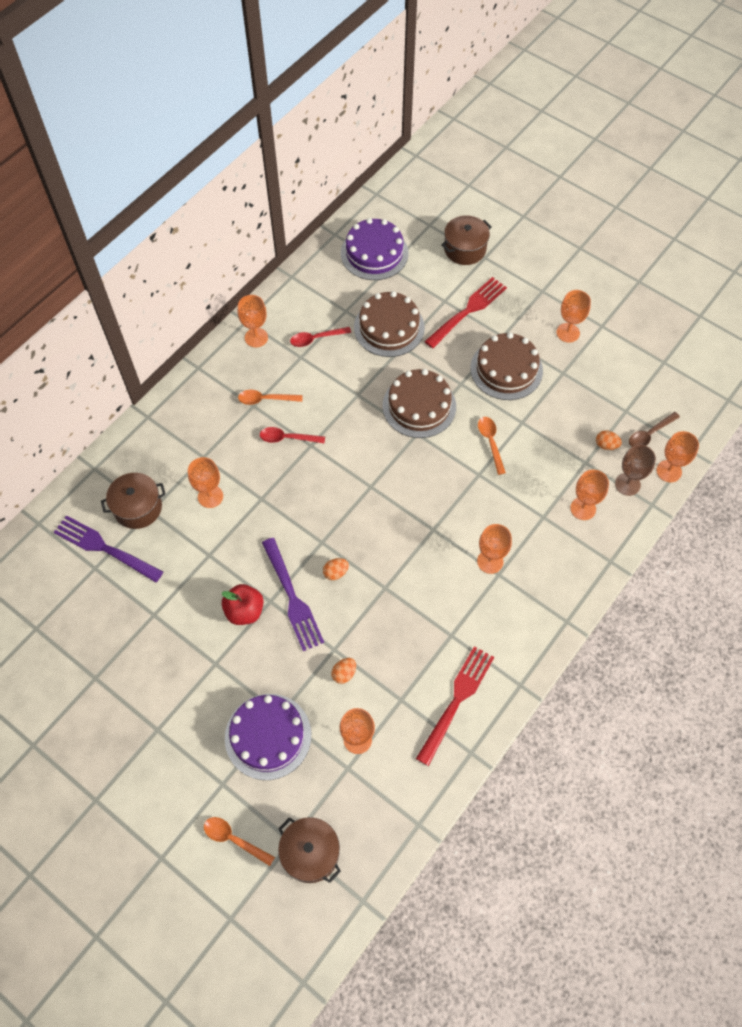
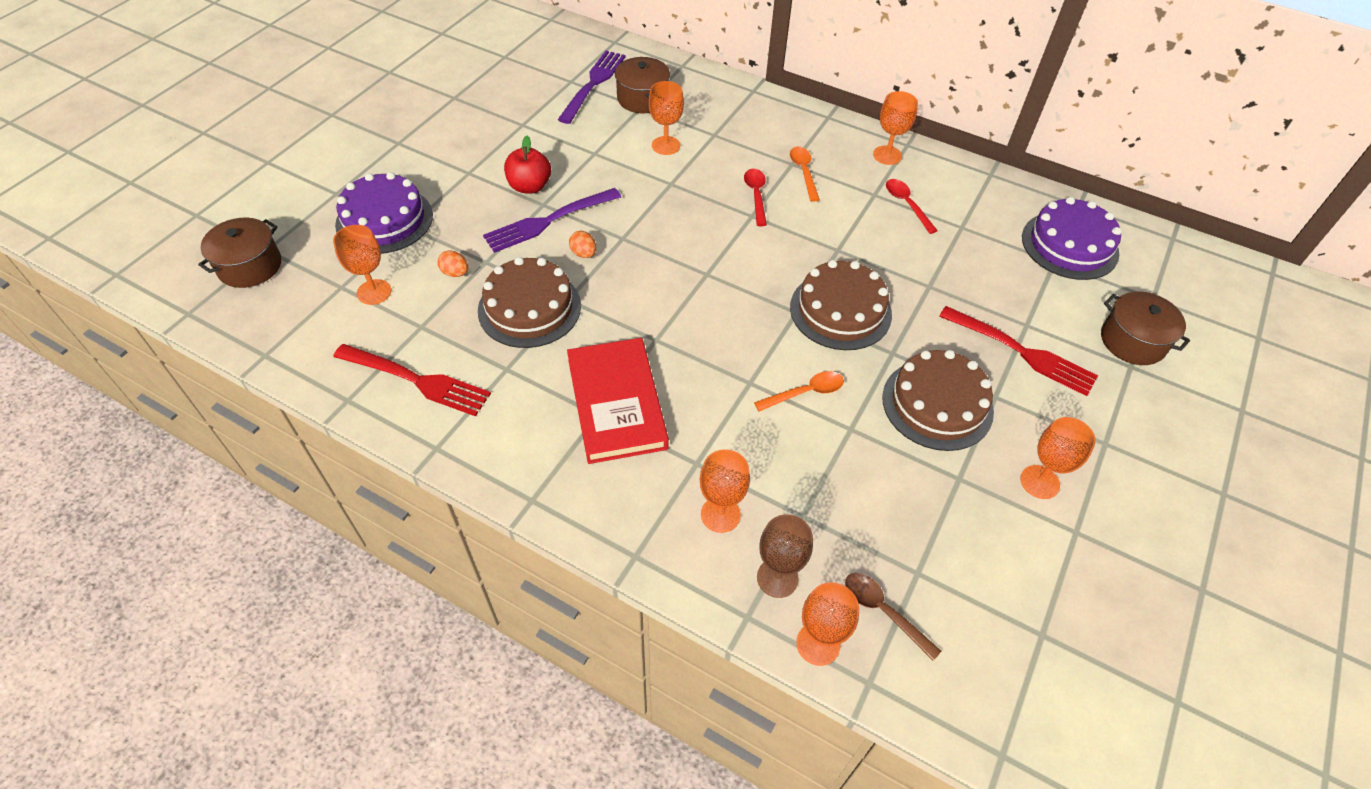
camera: 80 degrees right, 10 degrees down
(234, 839) = (276, 208): orange spoon -> none
(389, 327) = (954, 270): brown cake -> brown cake (529, 308)
(490, 561) = (616, 403): orange goblet -> red book
(606, 445) = (842, 544): orange egg -> none

